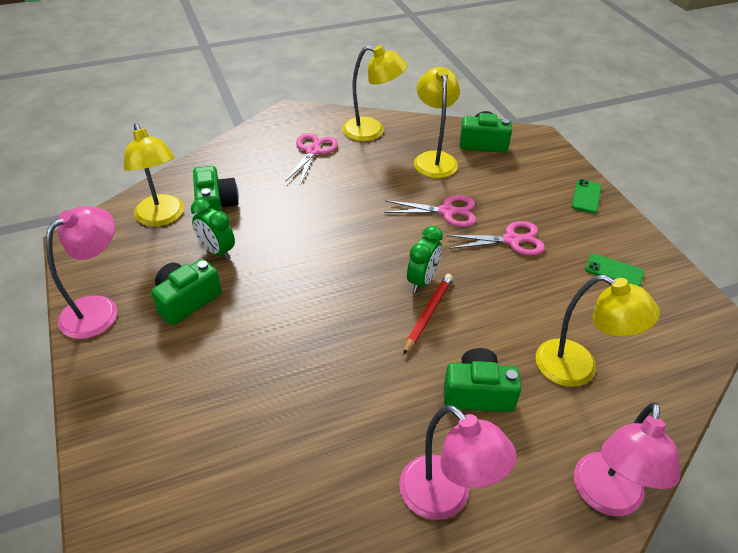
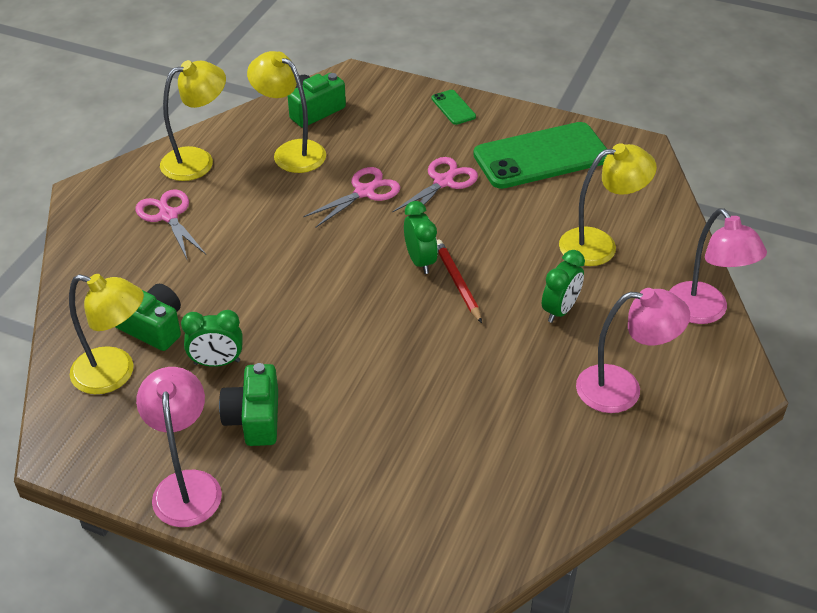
camera: 45 degrees left, 0 degrees up
(478, 393) = (560, 310): green camera -> green clock
(614, 271) = (541, 156): green phone -> green phone, size x2.35

